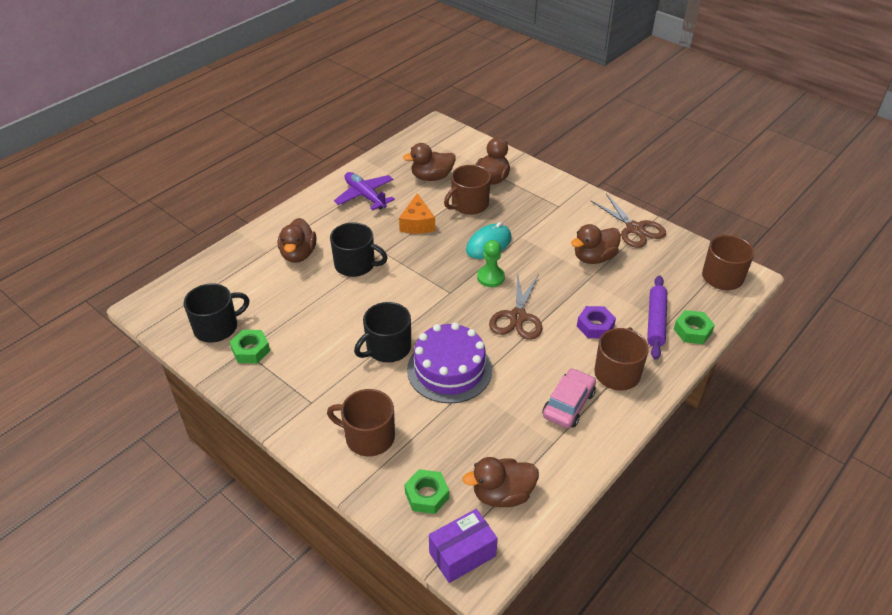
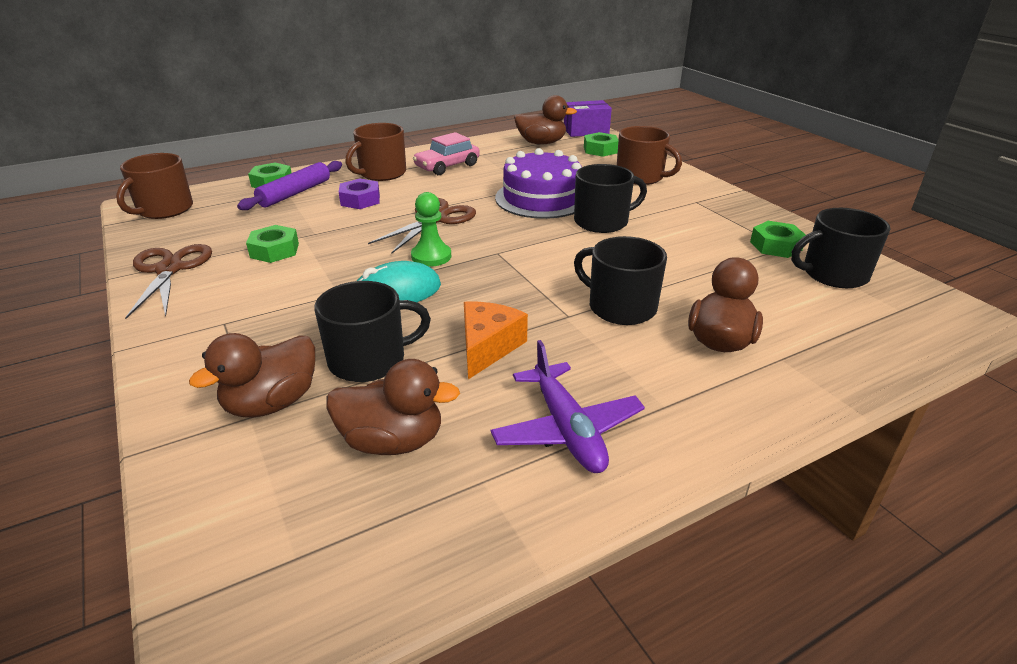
camera: 160 degrees left, 10 degrees down
(469, 204) = (369, 360): brown mug -> black mug
(594, 258) = (274, 250): brown duck -> green nut

